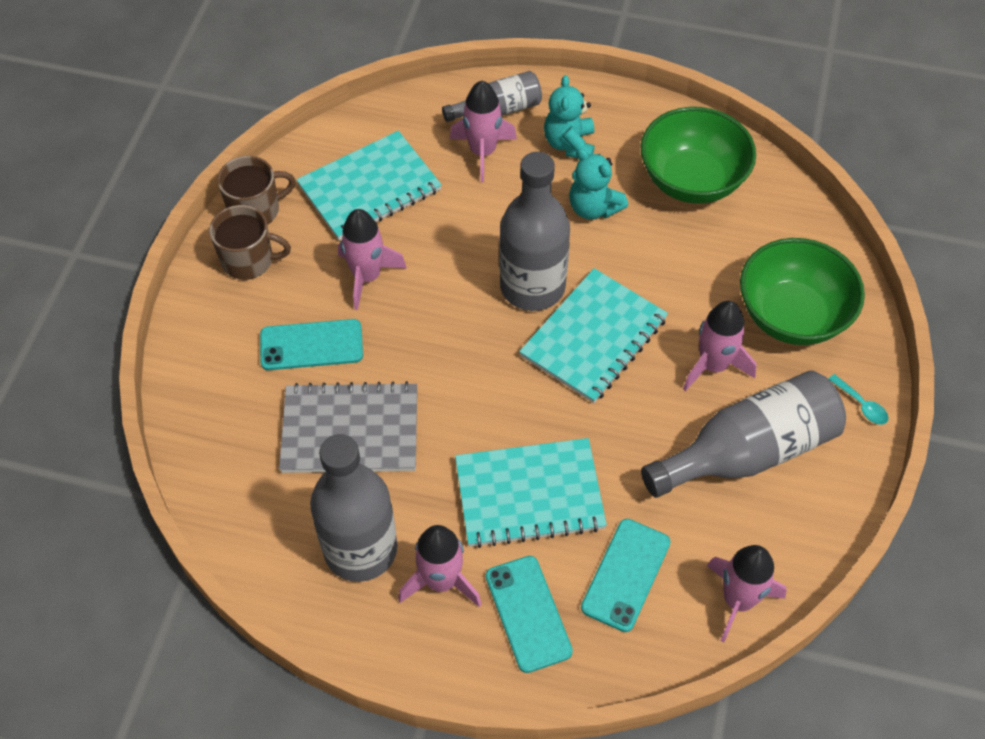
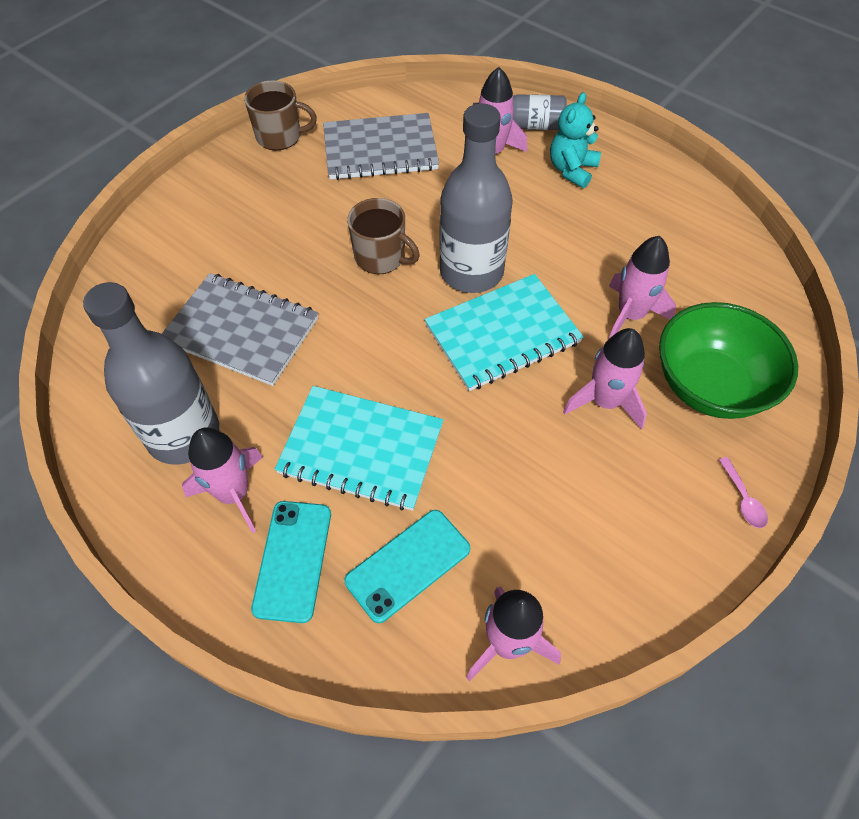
camera: 25 degrees right, 0 degrees up
(249, 260) = (250, 170): brown mug -> brown mug (381, 257)
(311, 345) = (255, 251): turquoise phone -> none
(367, 276) = (335, 215): pink rocket -> pink rocket (630, 315)
(369, 188) = (380, 149): turquoise notebook -> grey notebook
(593, 208) = (564, 227): turquoise teddy bear -> none
(692, 180) = (670, 234): green bowl -> none
(748, 451) = (597, 496): grey bottle -> none
(861, 405) = (743, 499): turquoise spoon -> pink spoon

